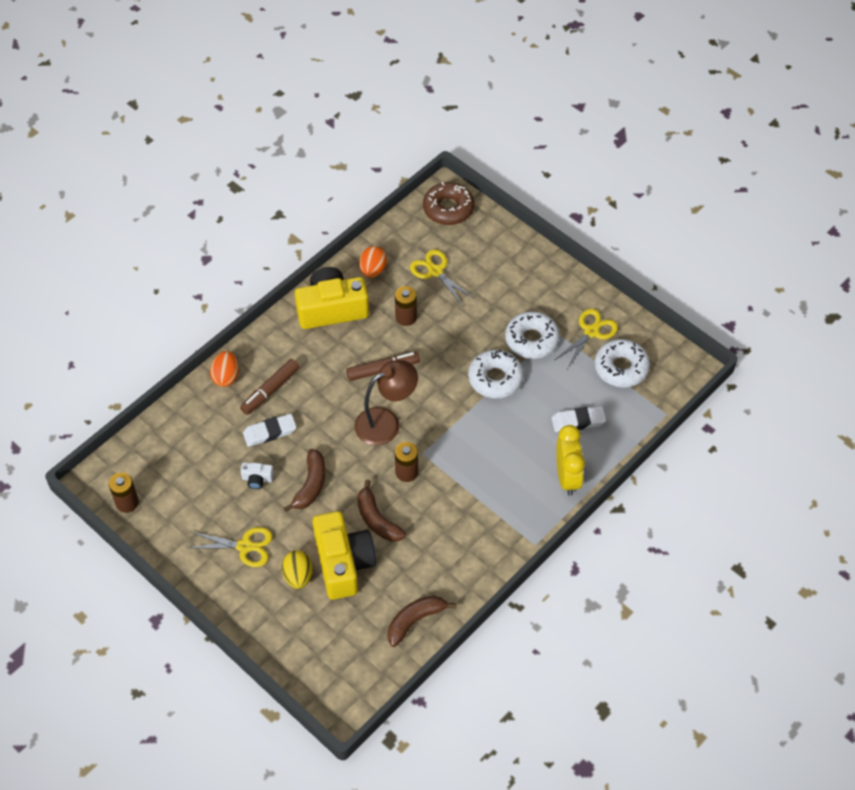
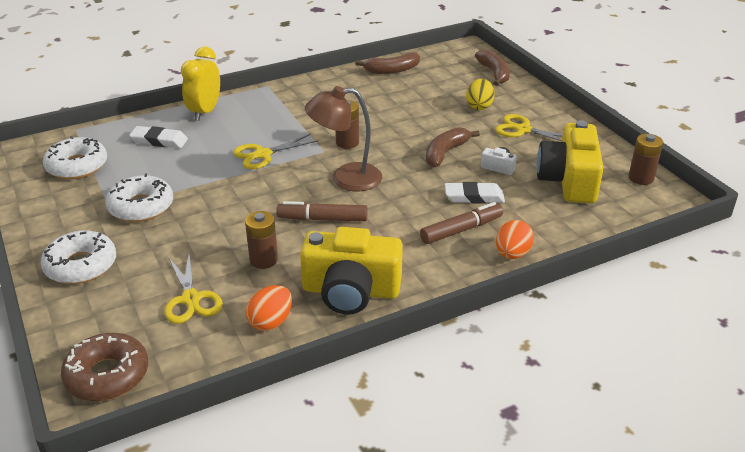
camera: 160 degrees left, 20 degrees down
(343, 563) = (436, 105): yellow camera -> yellow camera (569, 180)
(377, 519) = (392, 122): brown banana -> brown banana (494, 73)
(495, 378) = (208, 185): white donut -> white donut (81, 265)
(591, 332) = (72, 199): yellow scissors -> yellow scissors (263, 154)

